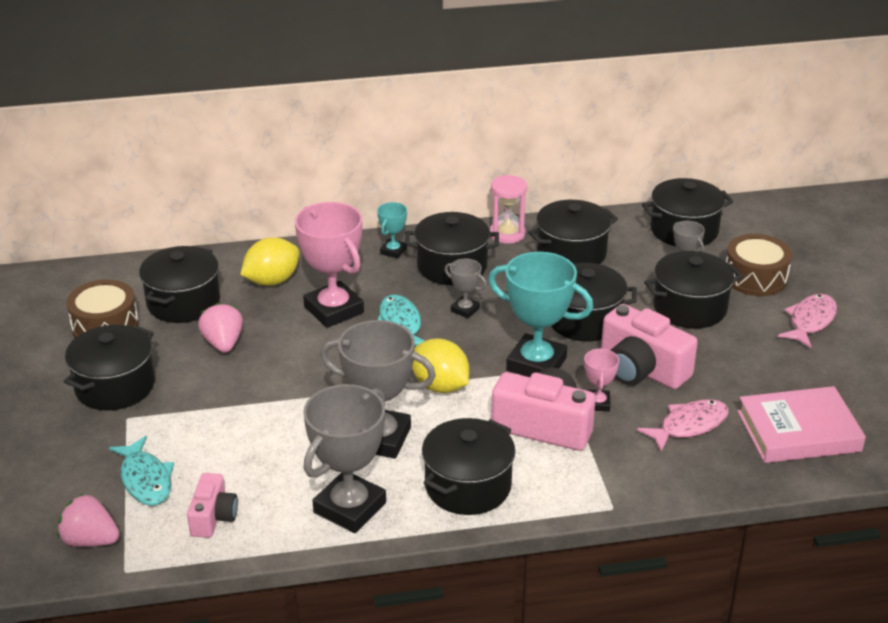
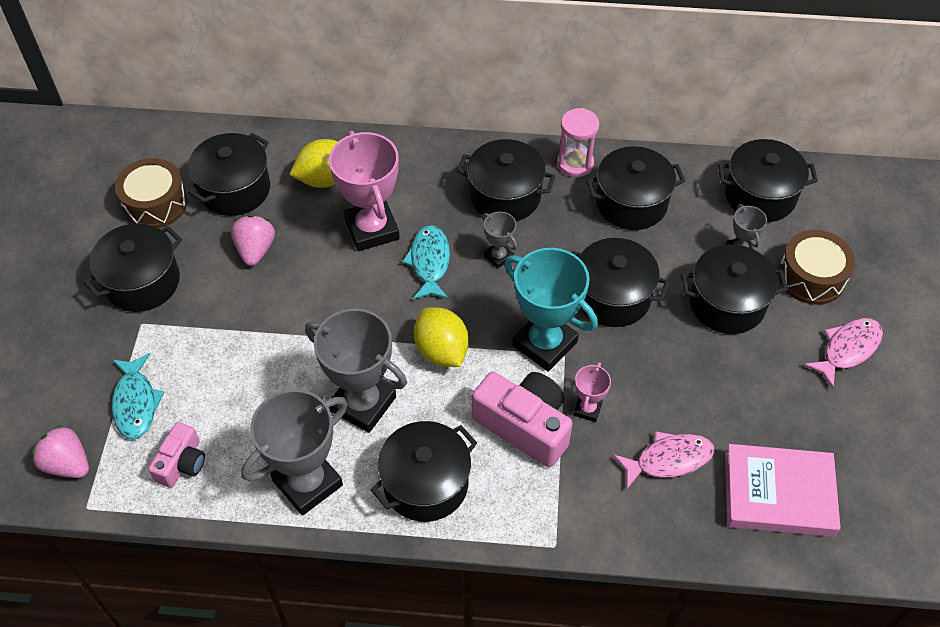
camera: 15 degrees right, 20 degrees up
(393, 251) = (454, 163): turquoise trophy -> none
(641, 369) = (647, 374): pink camera -> none

